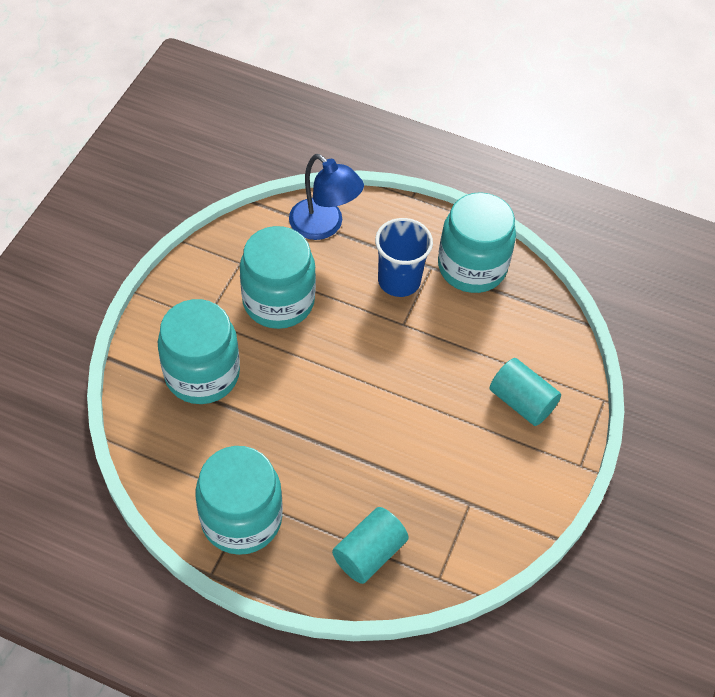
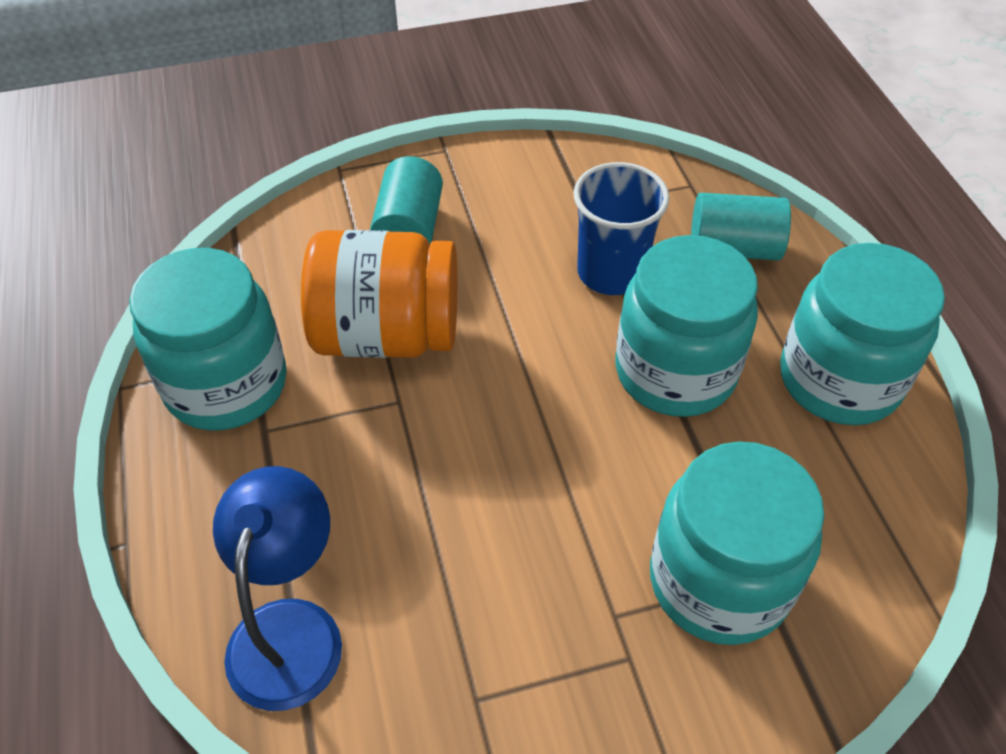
camera: 125 degrees left, 5 degrees down
(278, 301) = (500, 580): turquoise jar -> turquoise jar (675, 372)
(399, 281) = (324, 452): blue cup -> blue cup (611, 273)
(449, 344) = (387, 334): none -> orange jar

